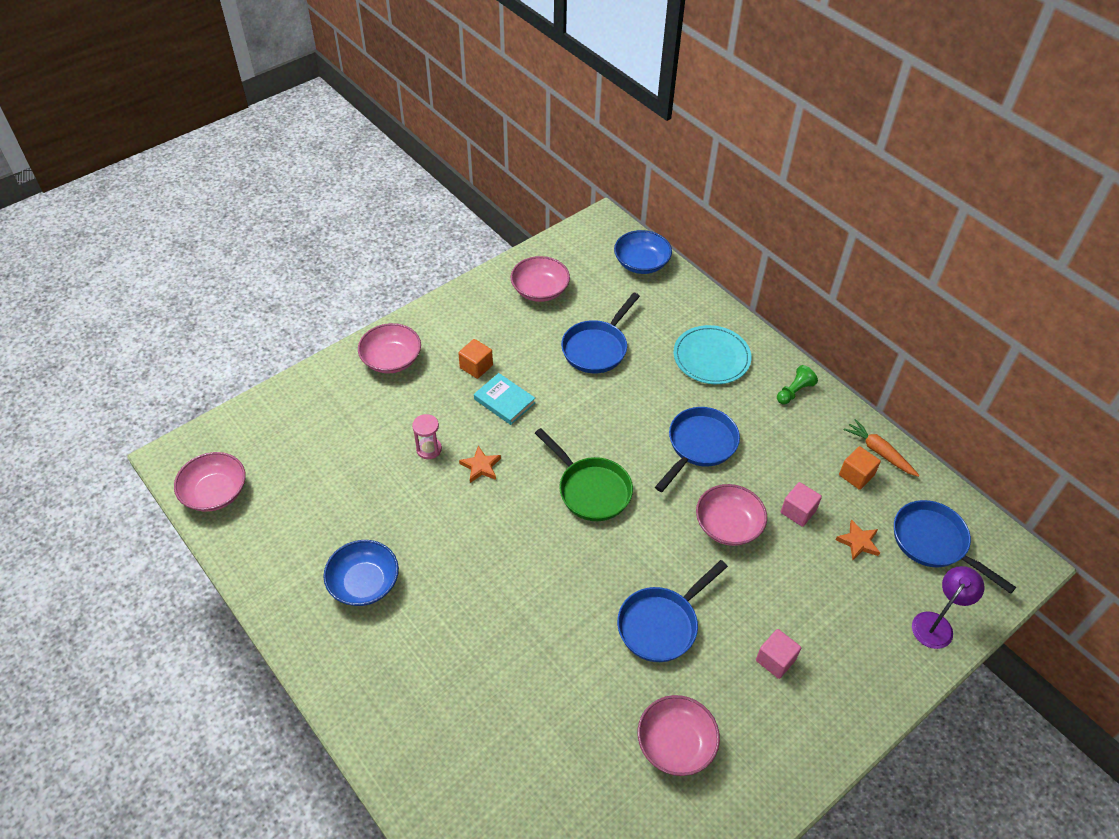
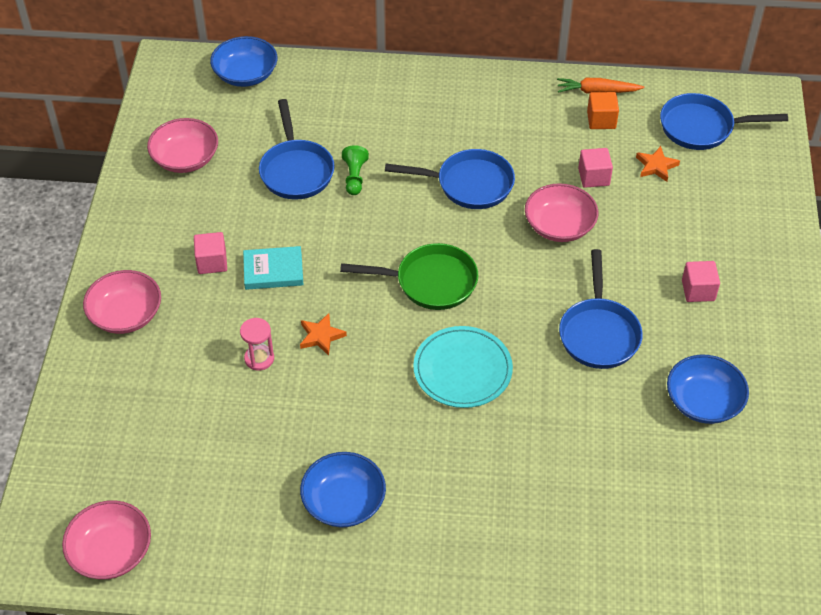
camera: 45 degrees left, 0 degrees up
(476, 366) = (212, 262): orange cube -> pink cube
(675, 743) = (703, 402): pink bowl -> blue bowl
(699, 445) = (469, 184): blue pan -> blue pan turned 105 degrees clockwise
(711, 357) = (396, 110): turquoise plate -> turquoise plate (462, 369)
(794, 392) = (488, 91): green pawn -> green pawn (354, 177)
(936, 624) = (763, 180): purple lamp -> none

